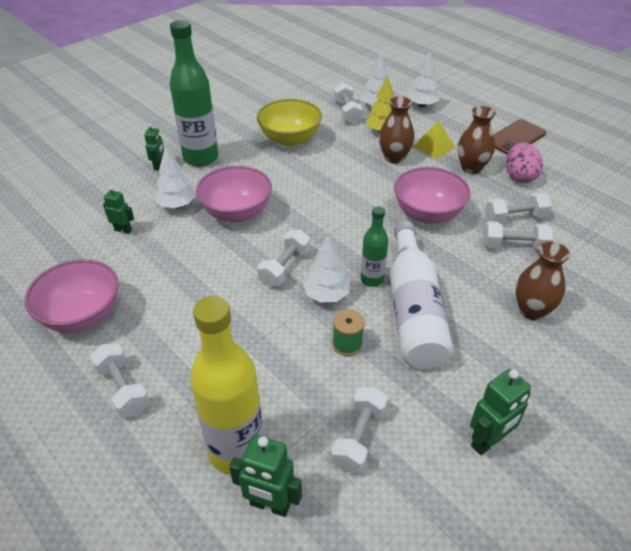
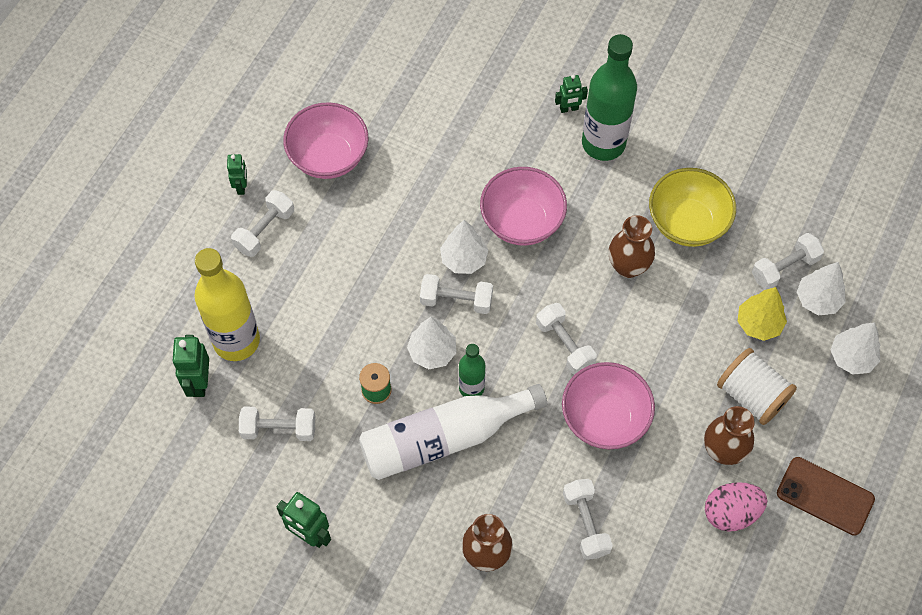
camera: 70 degrees right, 20 degrees up
(123, 230) = (450, 130): green robot -> green robot (241, 186)
(177, 205) = (509, 159): white tree -> white tree (464, 259)
(394, 158) = (703, 354): brown vase -> brown vase (628, 266)
(433, 146) = (752, 395): yellow pyramid -> white spool
(514, 218) = (638, 518): white dumbbell -> white dumbbell (564, 345)

